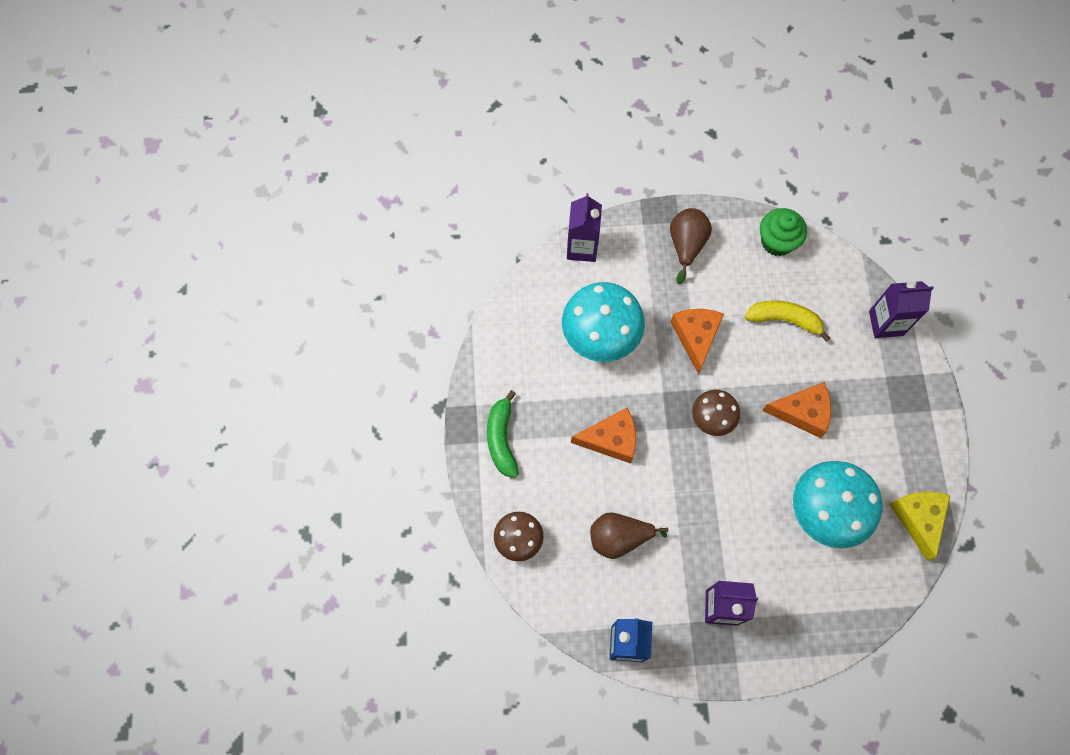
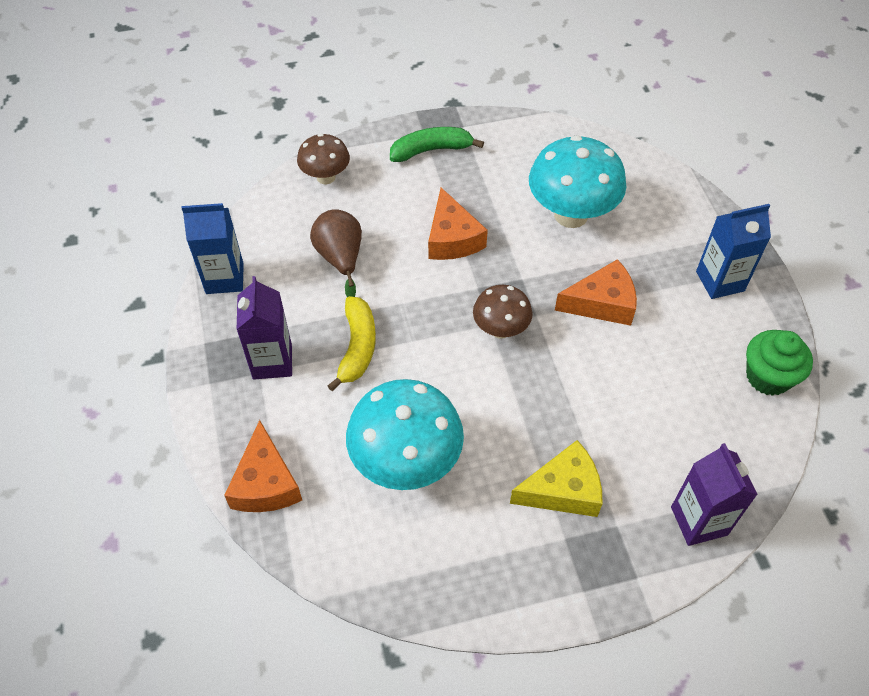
camera: 80 degrees right, 15 degrees down
(582, 247) = (675, 186): purple carton -> none
(686, 245) = (720, 281): brown pear -> blue carton
(784, 320) = (658, 395): yellow banana -> yellow banana (357, 347)
(802, 412) = (536, 426): orange cheese -> orange cheese (265, 483)
(918, 519) = (417, 582): yellow cheese -> yellow cheese (563, 490)

